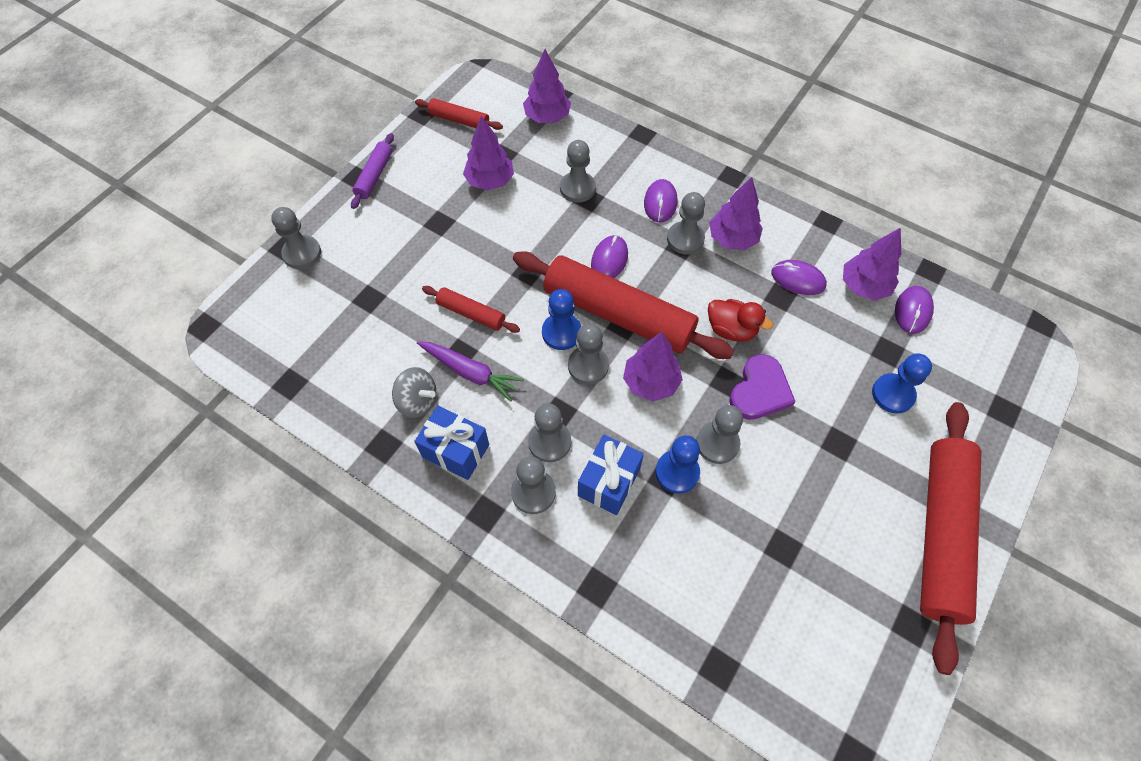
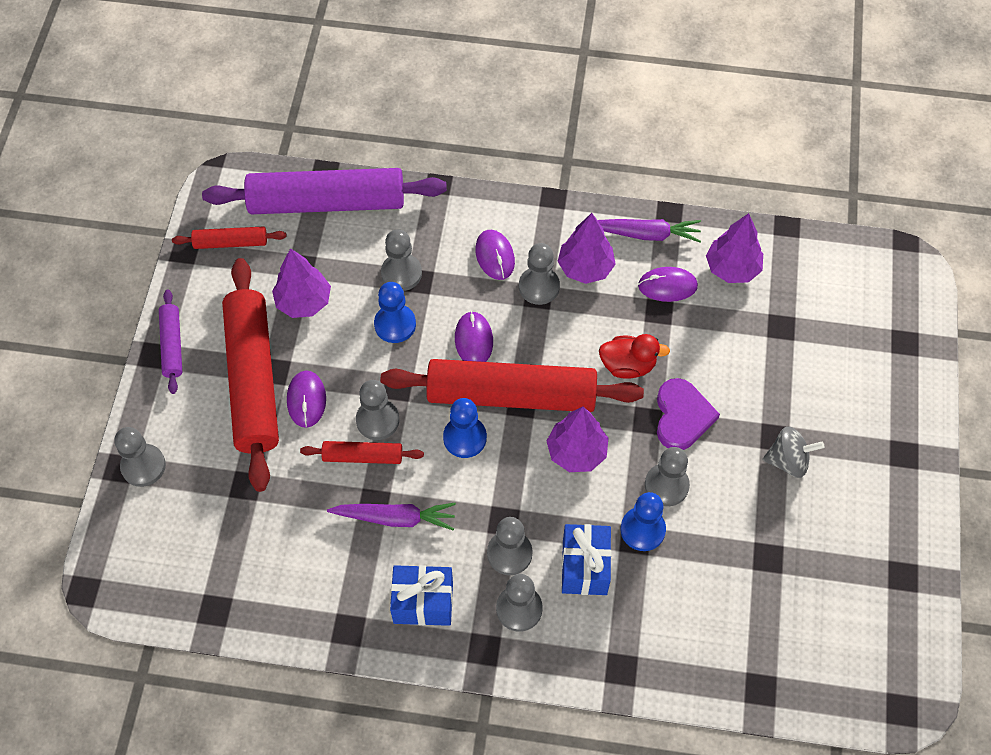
camera: 25 degrees left, 0 degrees up
(417, 401) = (358, 570): grey spinning top -> grey spinning top (788, 461)
(547, 117) = (326, 202): purple tree -> purple rolling pin
(588, 366) = (508, 461): grey pawn -> grey pawn (377, 420)
(798, 232) = (645, 234): none -> purple carrot
(893, 394) = (802, 368): blue pawn -> blue pawn (395, 324)
(912, 311) = (787, 276): purple mouse -> purple mouse (306, 400)
(941, 533) = (895, 483): red rolling pin -> red rolling pin (253, 379)

